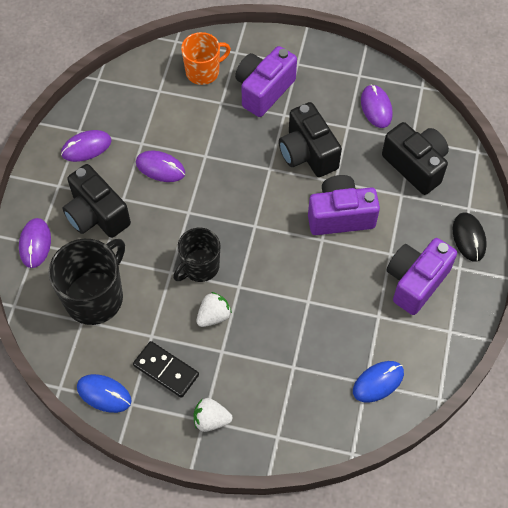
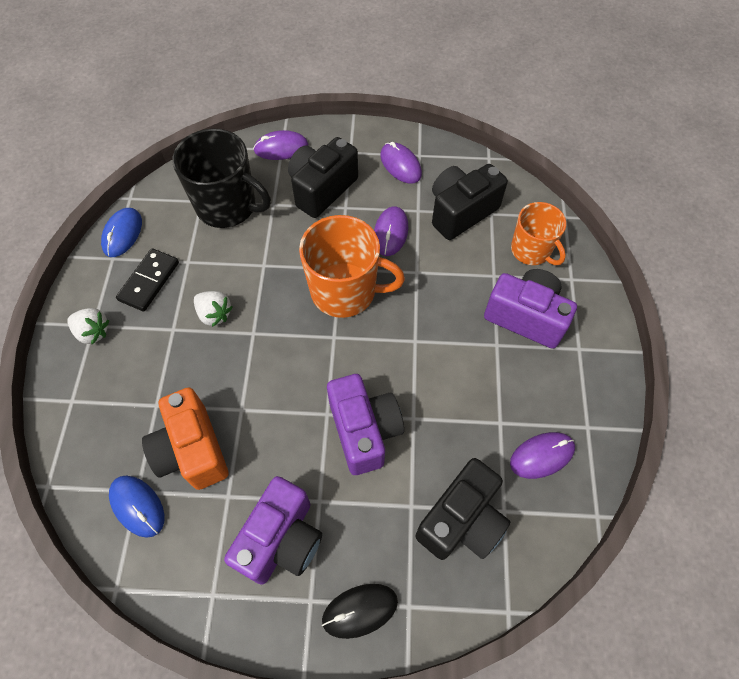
camera: 80 degrees right, 0 degrees up
(199, 267) = (273, 291): black mug -> none
(211, 420) = (93, 332): white strawberry -> white strawberry turned 120 degrees clockwise
(212, 211) = (345, 291): none -> orange mug
(307, 153) = (447, 380): black camera -> black camera (461, 212)
(337, 340) = (192, 450): none -> orange camera
(415, 282) = (281, 539): purple camera -> purple camera turned 90 degrees clockwise

